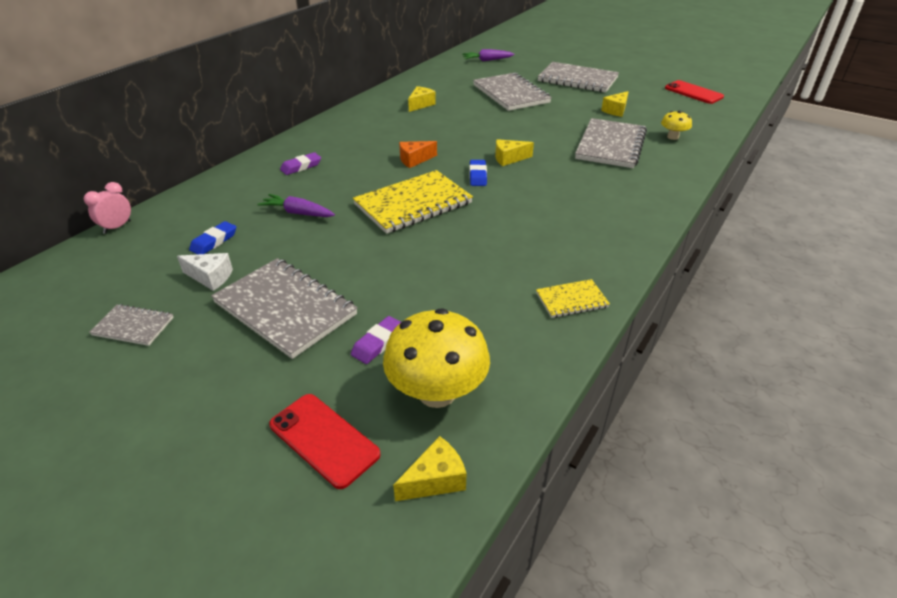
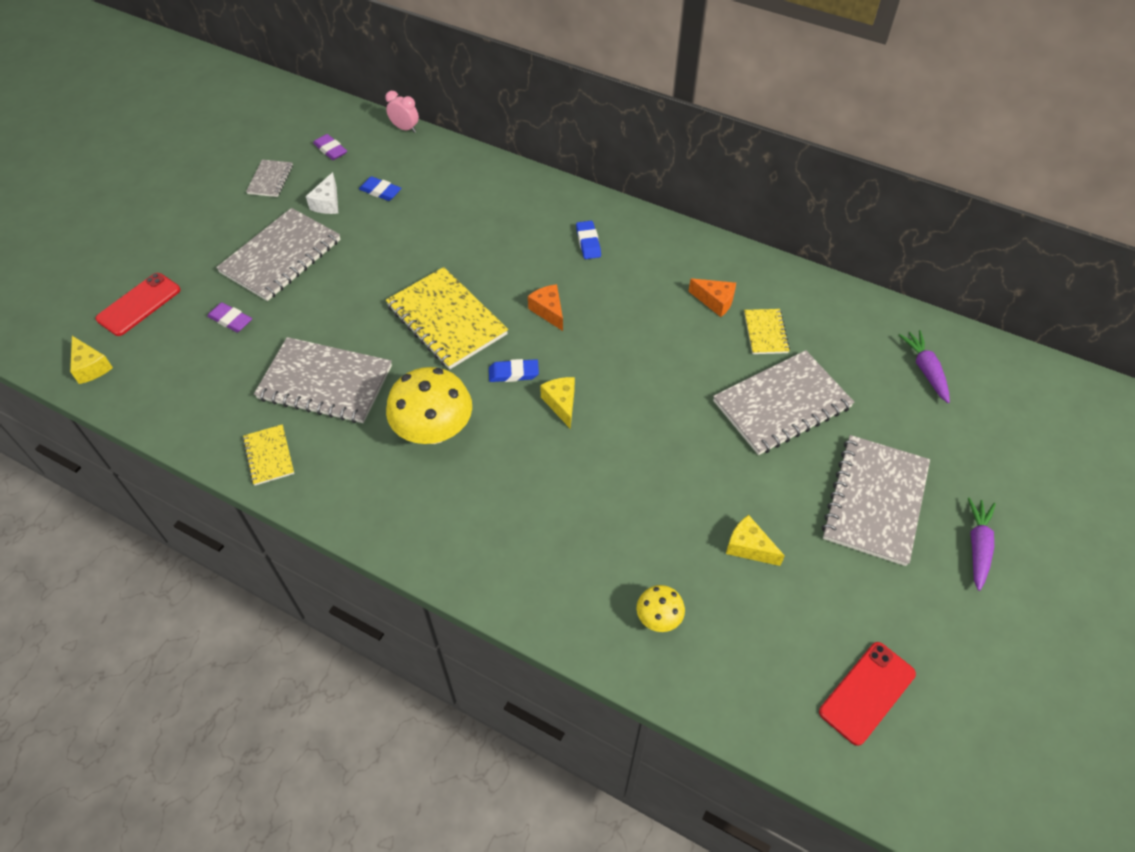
camera: 85 degrees right, 15 degrees up
(298, 213) = (428, 235): purple carrot -> purple carrot (977, 546)
(301, 166) = (523, 219): purple eraser -> purple eraser (330, 150)
(343, 142) = (588, 242): none -> blue eraser
(421, 104) = (715, 301): yellow cheese -> orange cheese
(437, 392) = (170, 362): yellow mushroom -> yellow mushroom (434, 430)
(452, 93) = (765, 333): none -> yellow notebook
(610, 145) = (616, 525): grey notebook -> grey notebook (325, 382)

